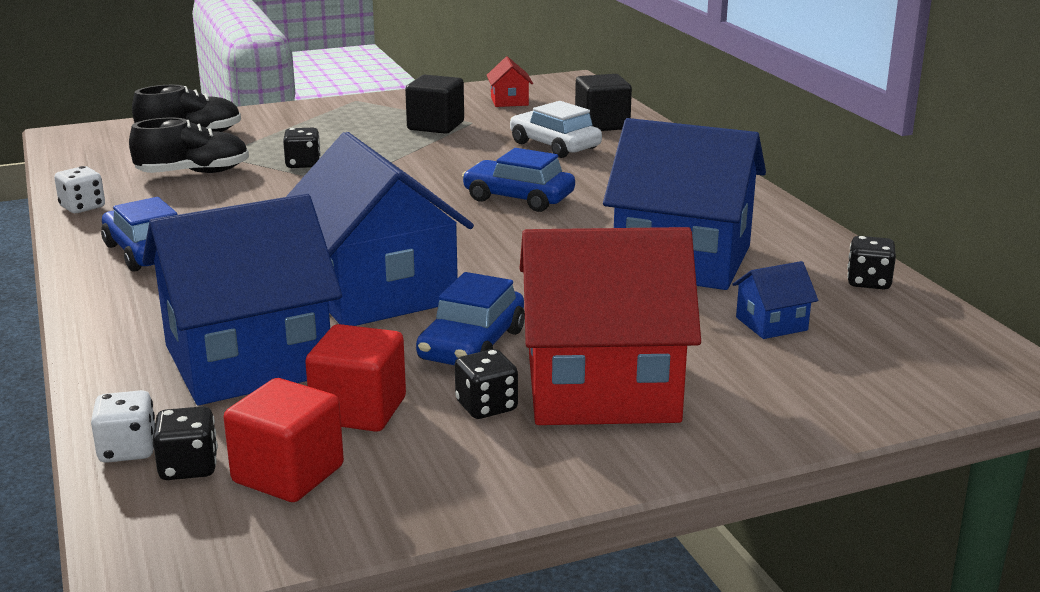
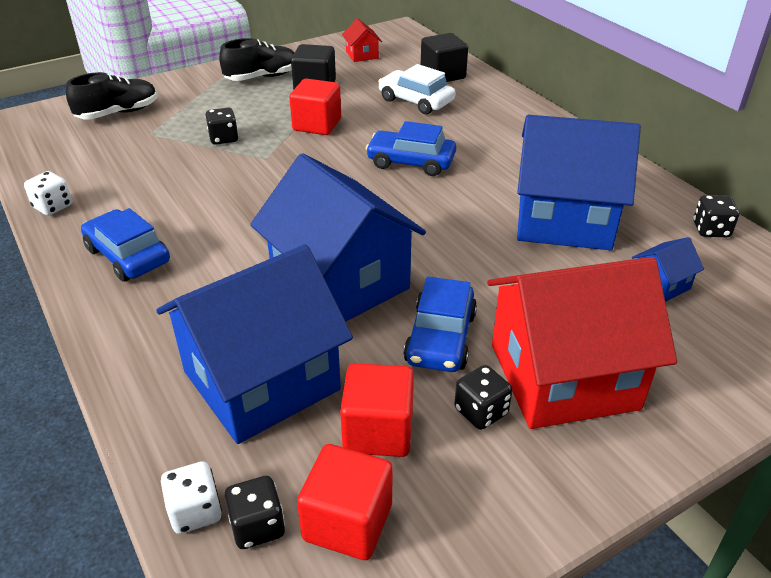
camera: 10 degrees left, 15 degrees up
(193, 173) = (135, 157): black shoe -> black shoe (262, 77)
(421, 159) = (317, 125): none -> red cube

